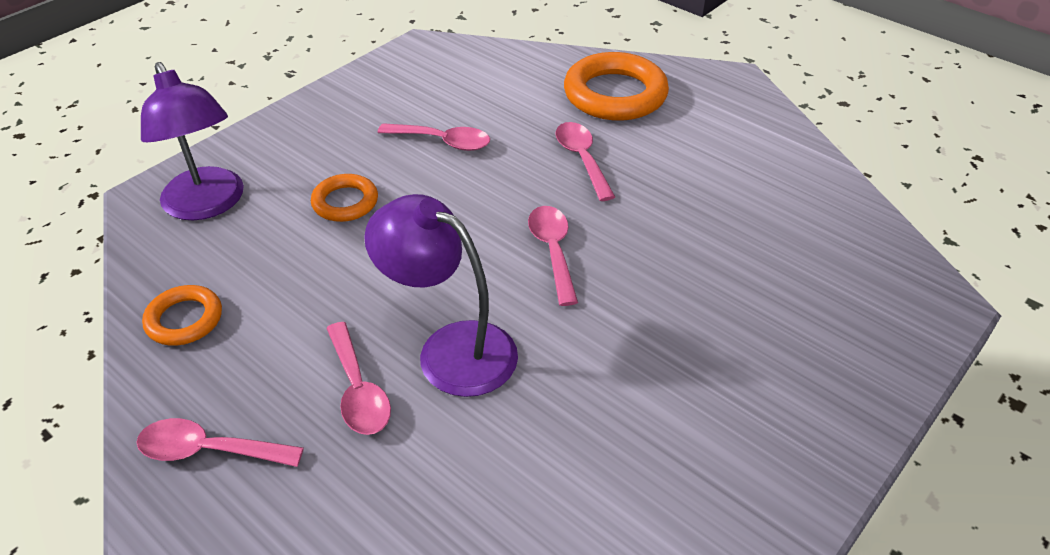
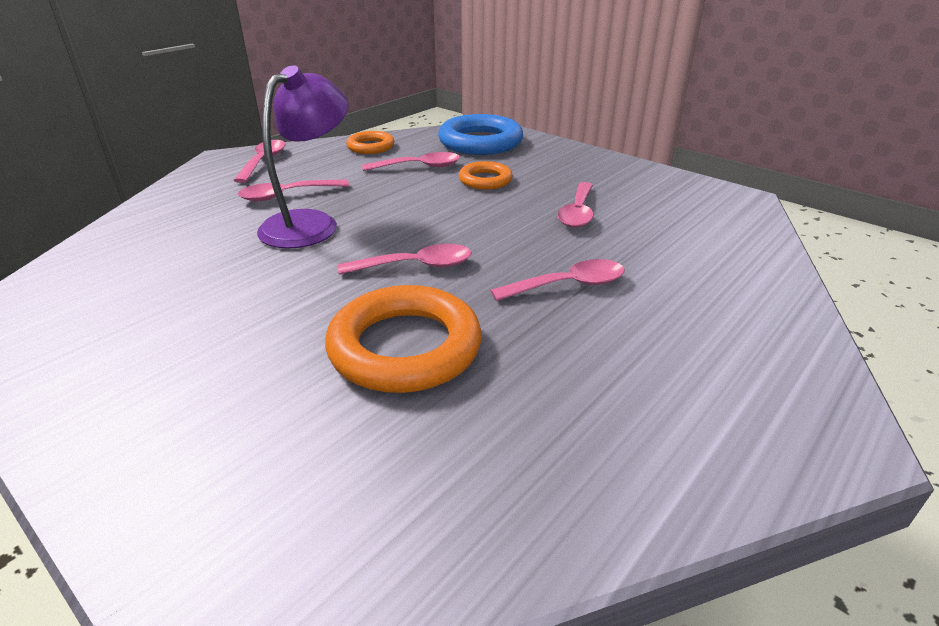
camera: 90 degrees right, 10 degrees down
(208, 205) = (480, 142): purple lamp -> blue ring
(285, 261) = (419, 167): none -> pink spoon
(615, 94) = (718, 313): orange ring -> orange ring (405, 347)

